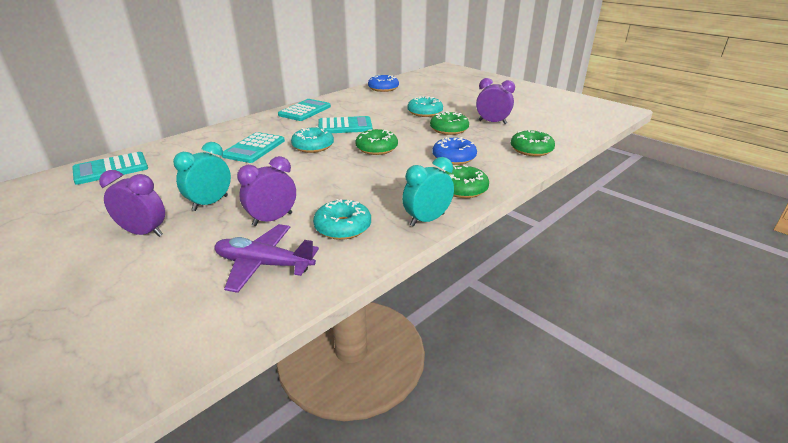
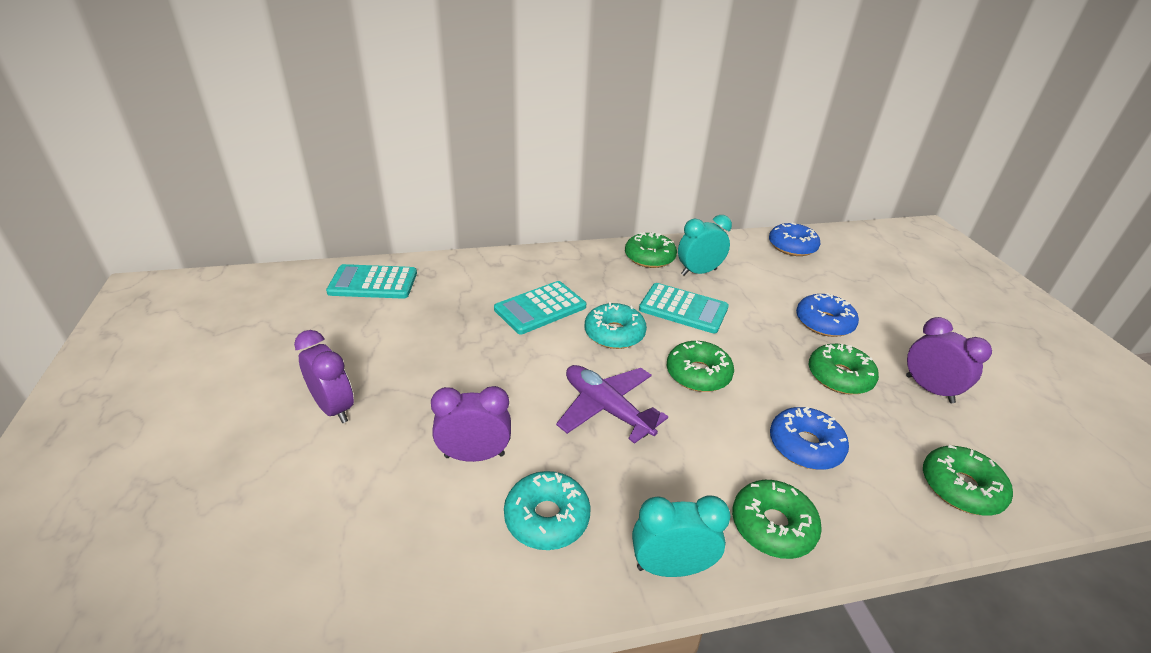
camera: 30 degrees right, 5 degrees up
(210, 203) = (428, 389): turquoise clock -> turquoise clock (698, 272)
(264, 264) = (411, 537): purple plane -> purple plane (607, 409)
(305, 111) = (649, 257): turquoise calculator -> green donut
(425, 112) = (824, 322): turquoise donut -> blue donut

